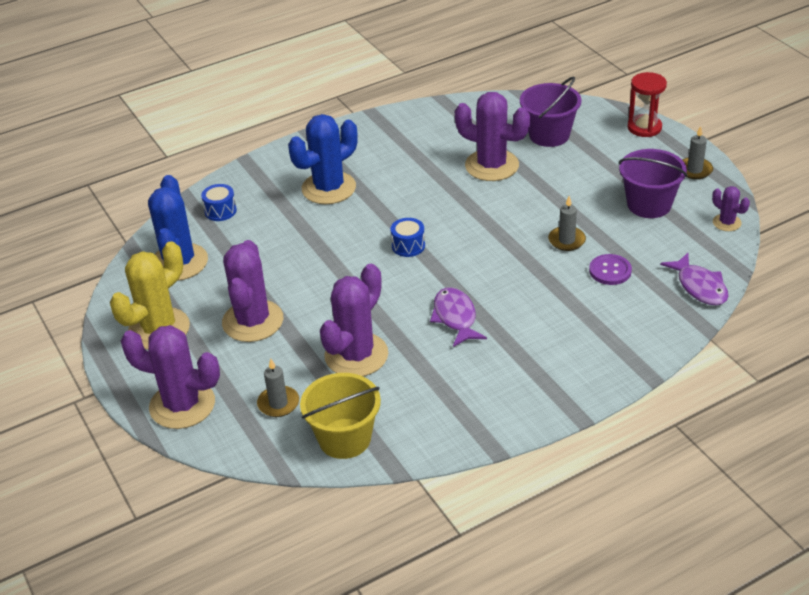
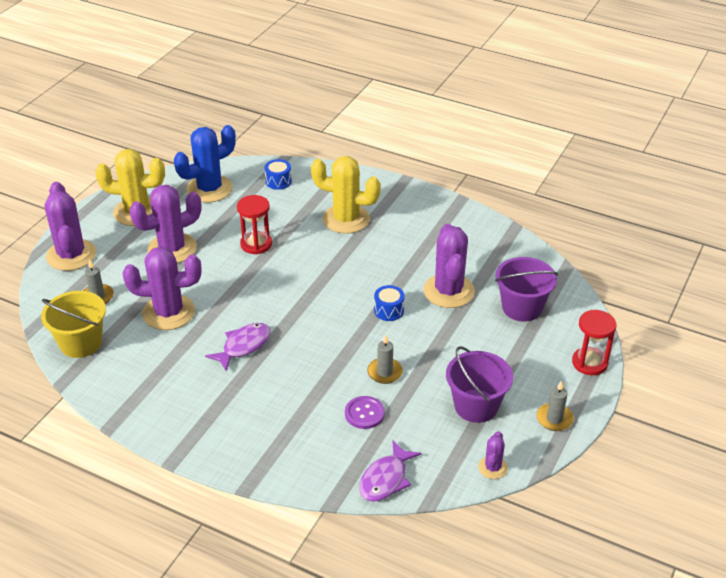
camera: 55 degrees right, 0 degrees up
(307, 259) = (256, 244): none -> red hourglass
(329, 188) = (346, 219): blue cactus -> yellow cactus
(408, 246) = (309, 287): blue drum -> blue drum (389, 310)

